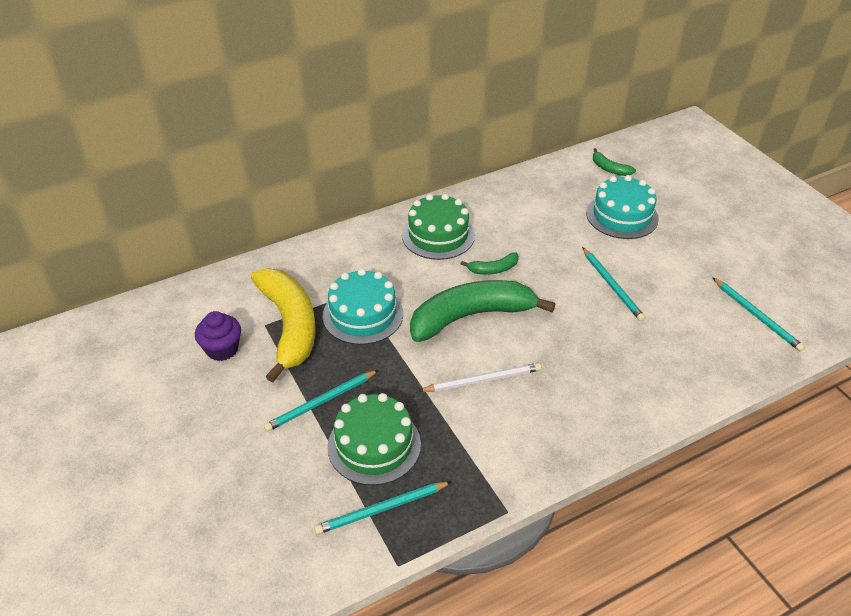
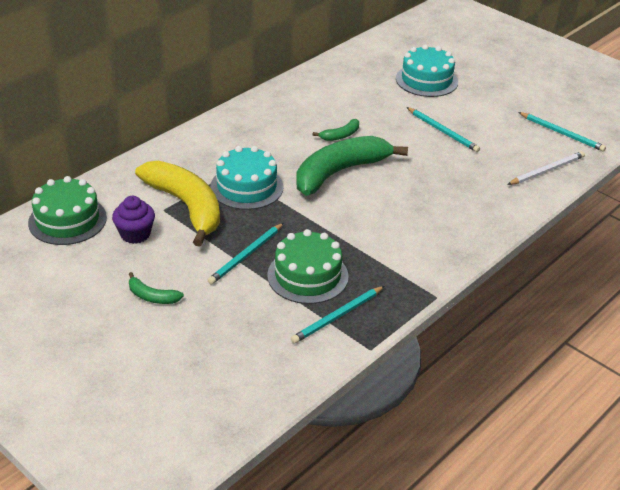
camera: 20 degrees left, 5 degrees down
(438, 235) = (280, 118): green cake -> green cake (67, 220)
(483, 380) = (372, 214): white pencil -> white pencil (547, 170)
(609, 169) = (400, 47): green banana -> green banana (152, 296)

